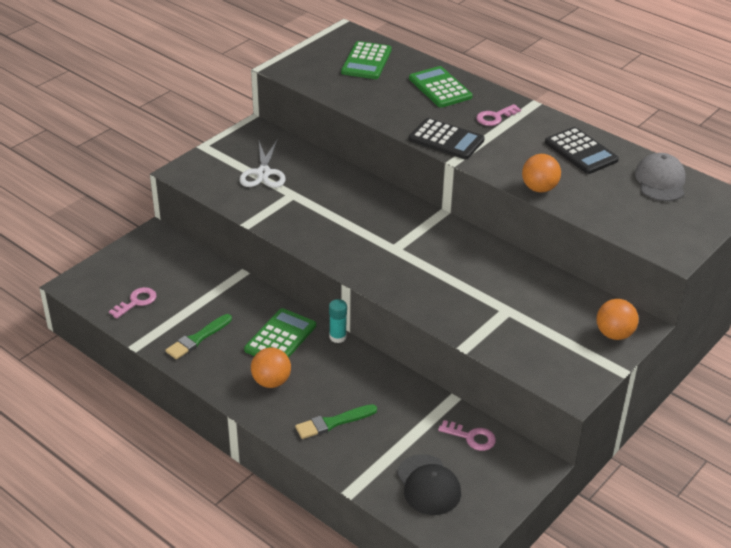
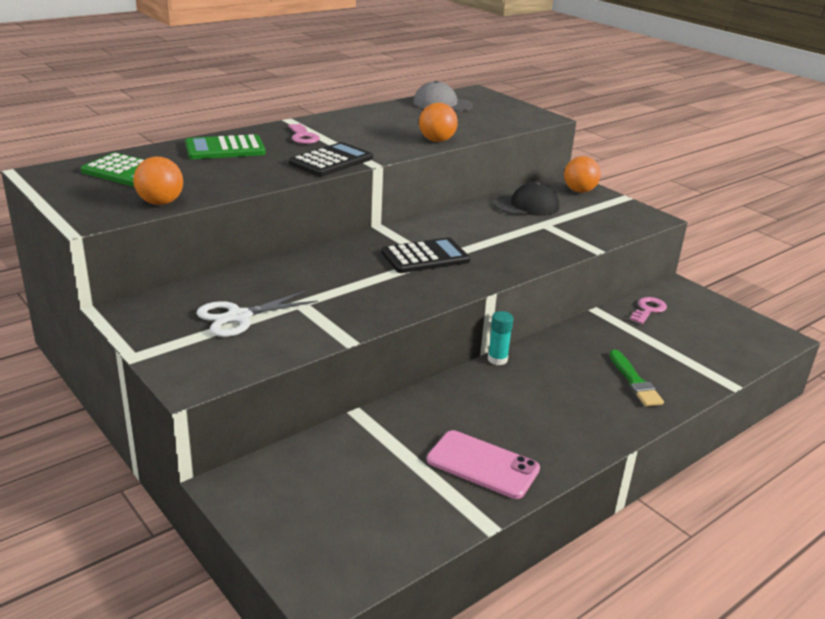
camera: 80 degrees left, 10 degrees down
(136, 302) = (389, 518): pink key -> none
(198, 338) = (482, 465): green brush -> pink phone
(263, 173) = (239, 317): white scissors -> white scissors turned 135 degrees clockwise
(271, 381) = (569, 414): orange ball -> orange ball (160, 203)
(280, 338) = (492, 398): green calculator -> none
(428, 485) = (714, 341): black cap -> black cap (526, 205)
(580, 151) = (384, 118): black calculator -> black calculator (425, 257)

